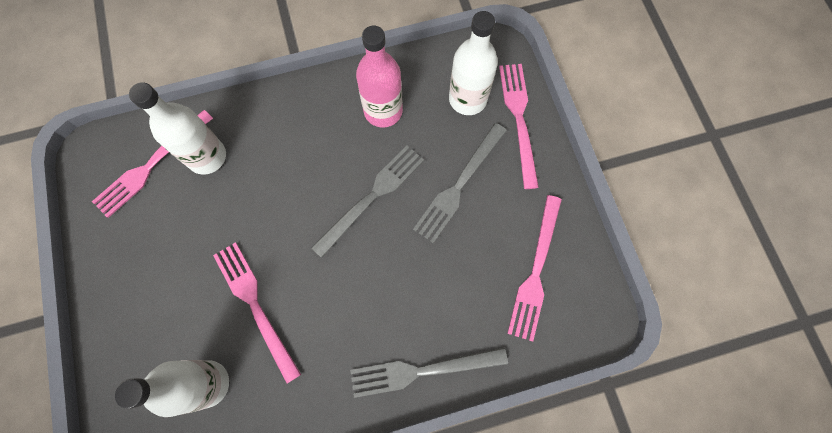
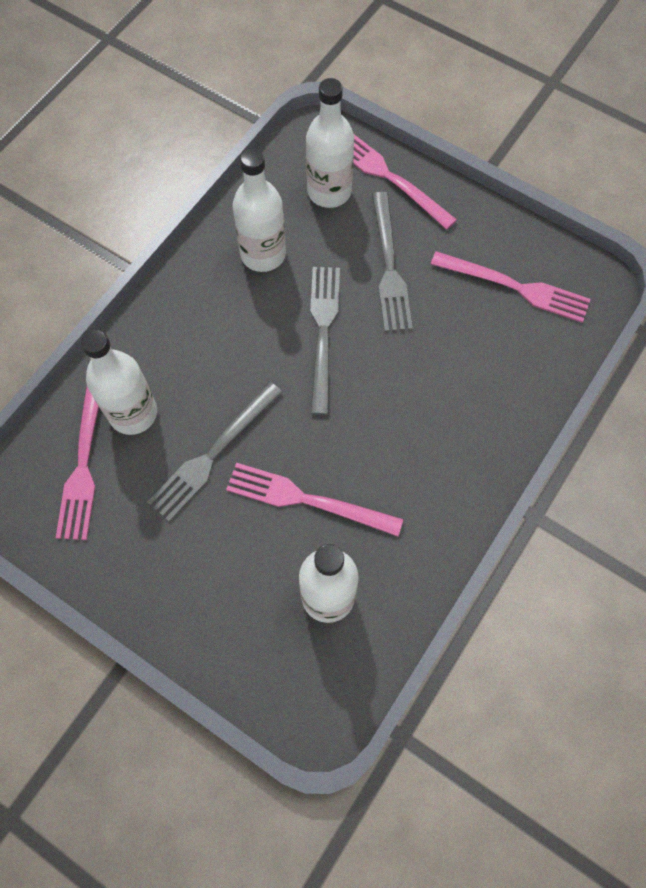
camera: 40 degrees left, 5 degrees down
(383, 111) = (263, 254): pink bottle -> white bottle
(422, 370) = (499, 434): grey fork -> grey fork (213, 454)
(535, 271) = (515, 287): pink fork -> pink fork turned 45 degrees counterclockwise

